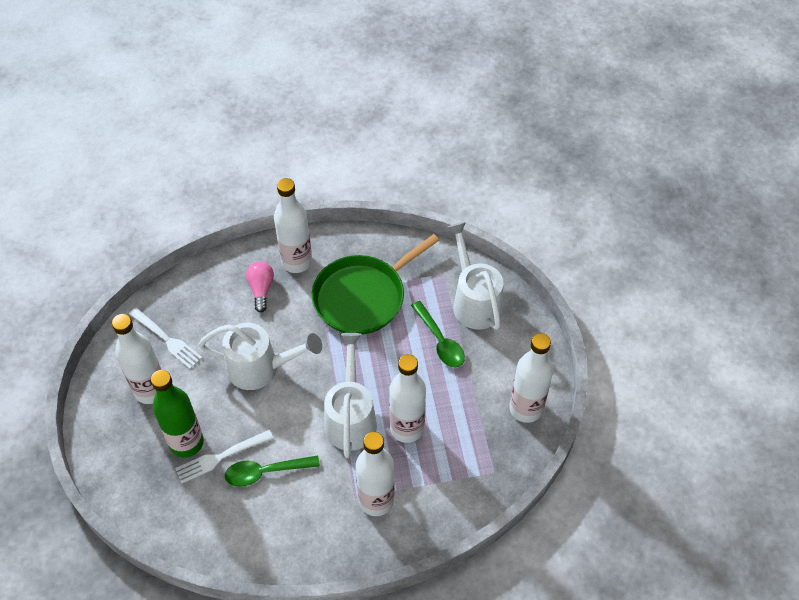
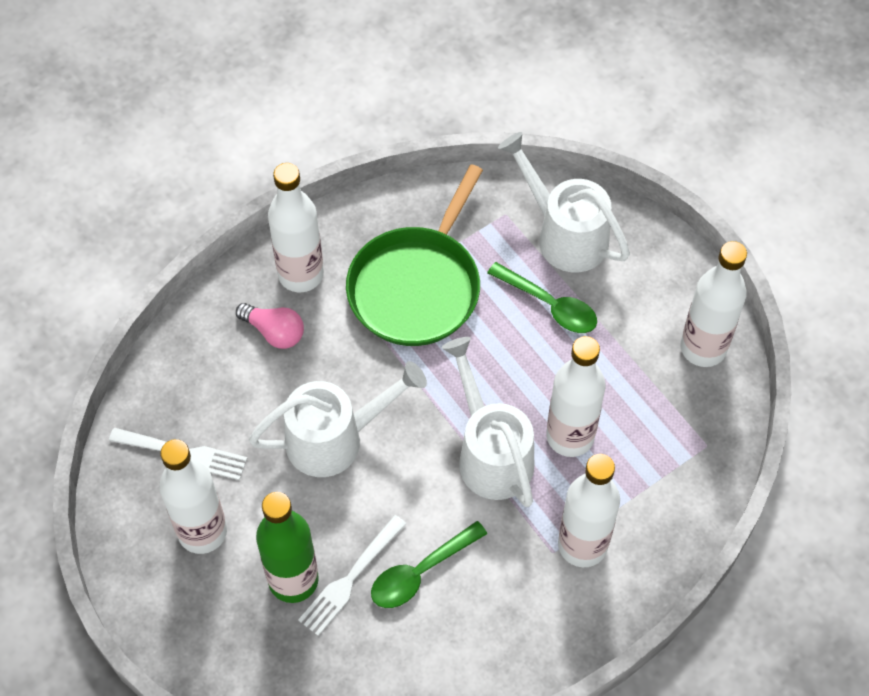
camera: 25 degrees left, 5 degrees up
(261, 289) = (274, 332): pink light bulb -> pink light bulb turned 150 degrees clockwise

